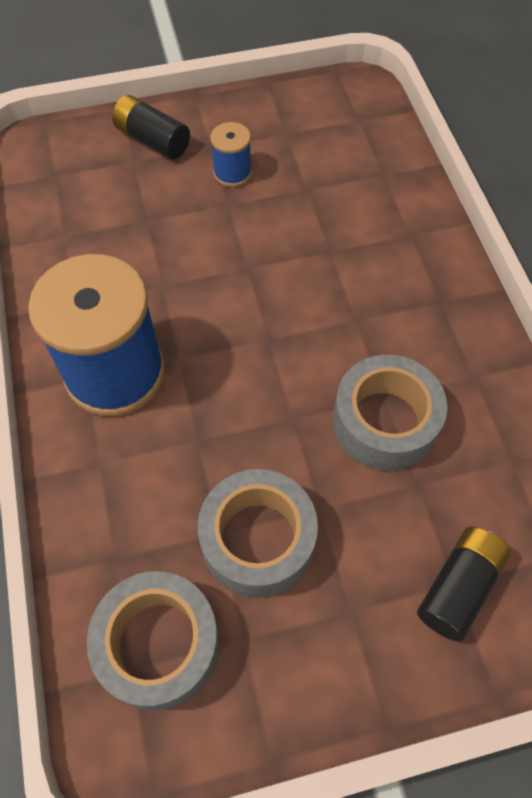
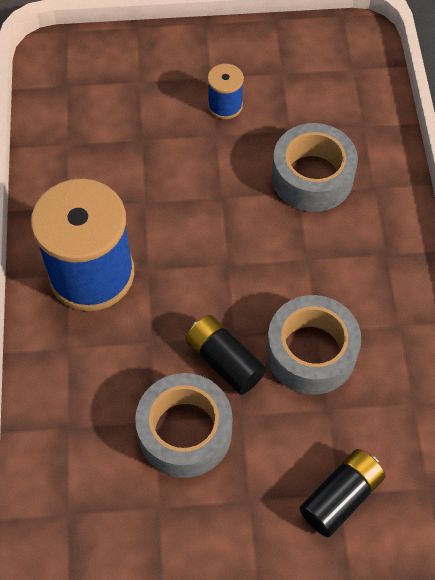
camera: 10 degrees right, 0 degrees up
(152, 140) = (159, 63): black battery -> black battery (224, 361)
(159, 644) = (91, 499): grey tape -> grey tape (312, 177)

